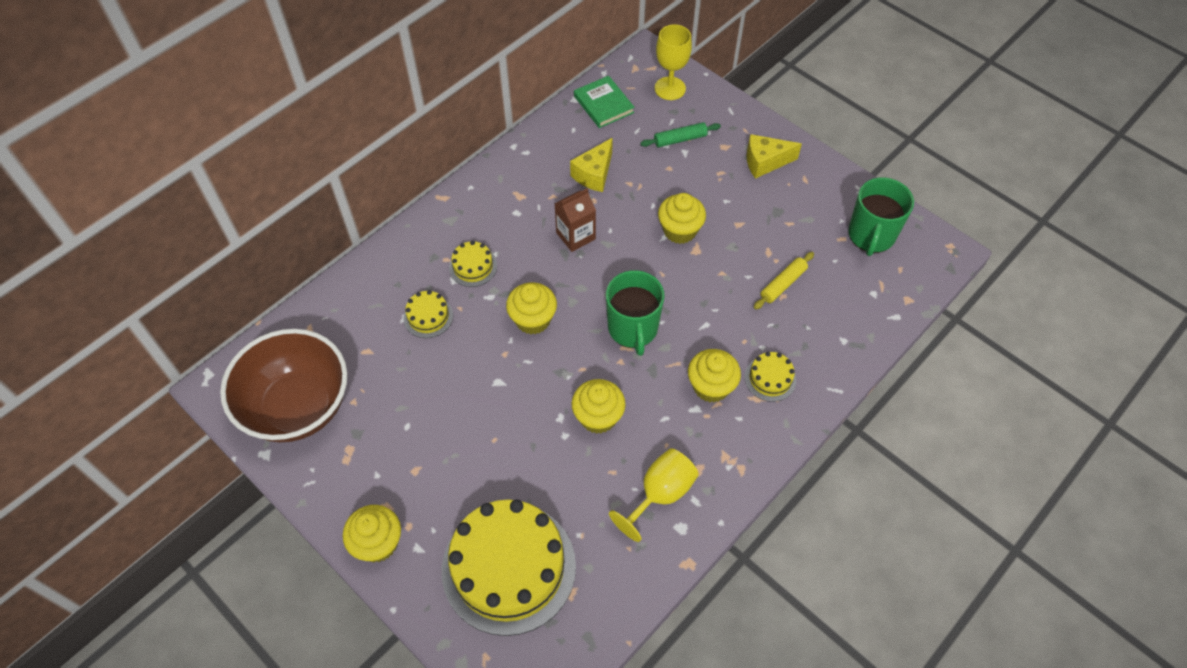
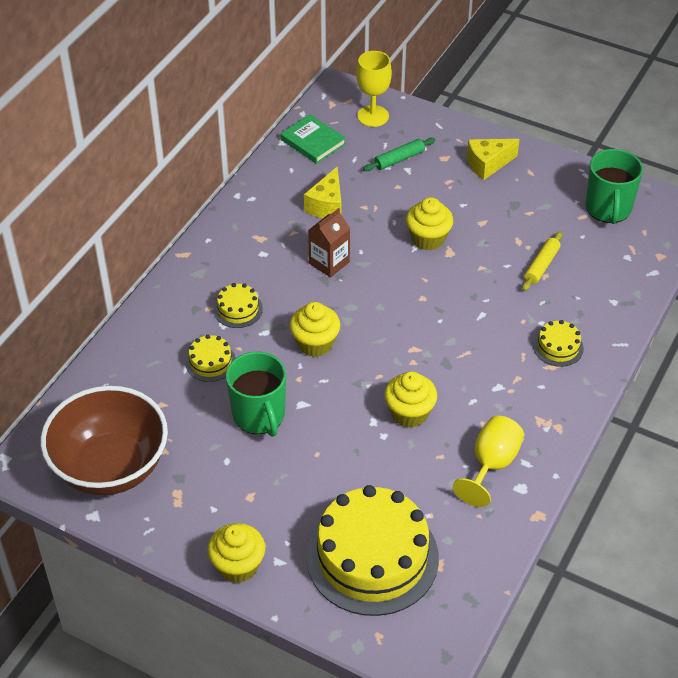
camera: 15 degrees left, 10 degrees down
(633, 329) = (414, 332): green mug -> green mug (259, 415)
(711, 386) = (506, 365): yellow cupcake -> none

